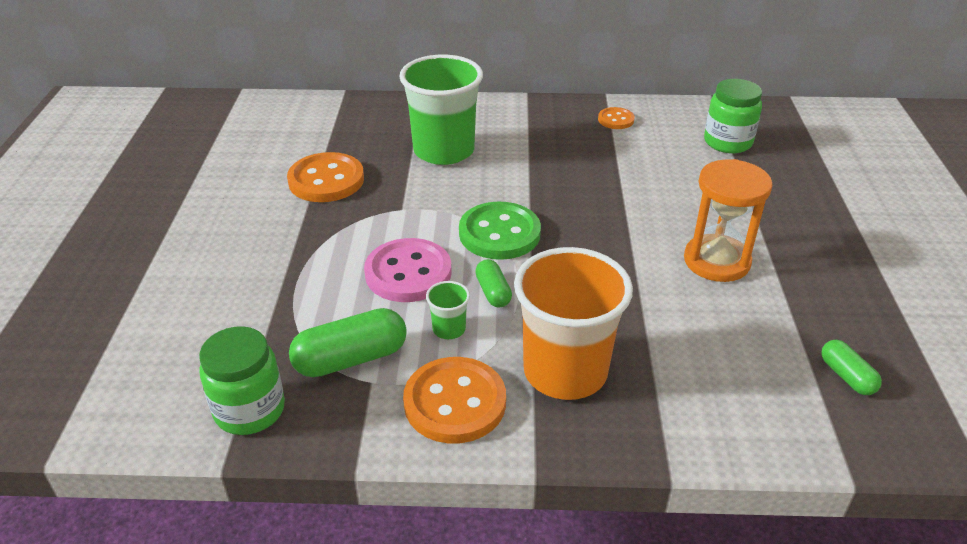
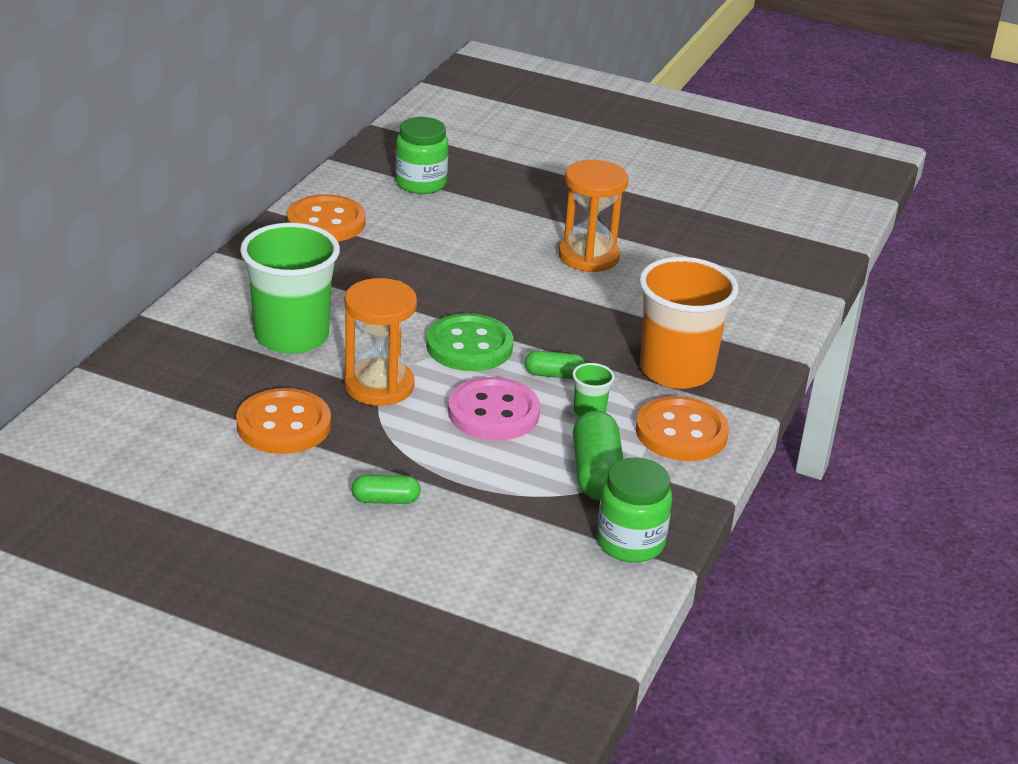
camera: 70 degrees left, 5 degrees down
(406, 206) = (379, 386): none -> orange hourglass
(616, 120) = (326, 222): orange button -> orange button, size x1.88
(846, 376) = (748, 258): green capsule -> green capsule (385, 500)

